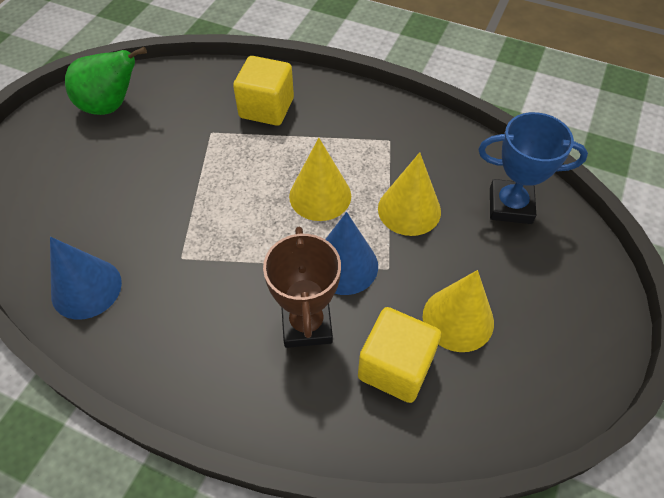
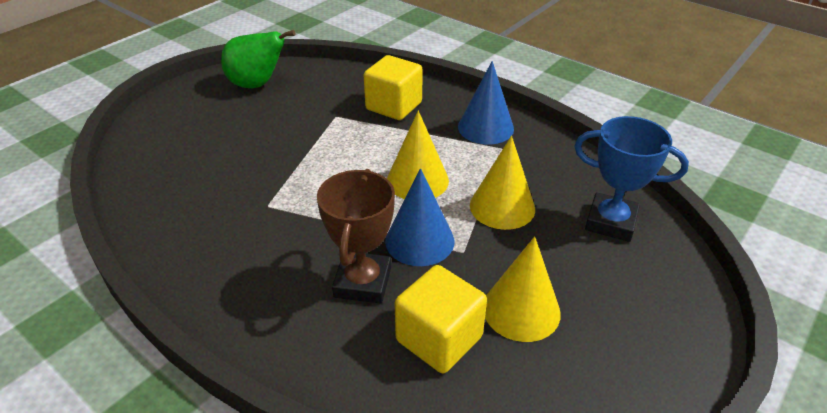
camera: 15 degrees right, 15 degrees down
(86, 288) = (173, 213): blue cone -> blue cone (485, 127)

